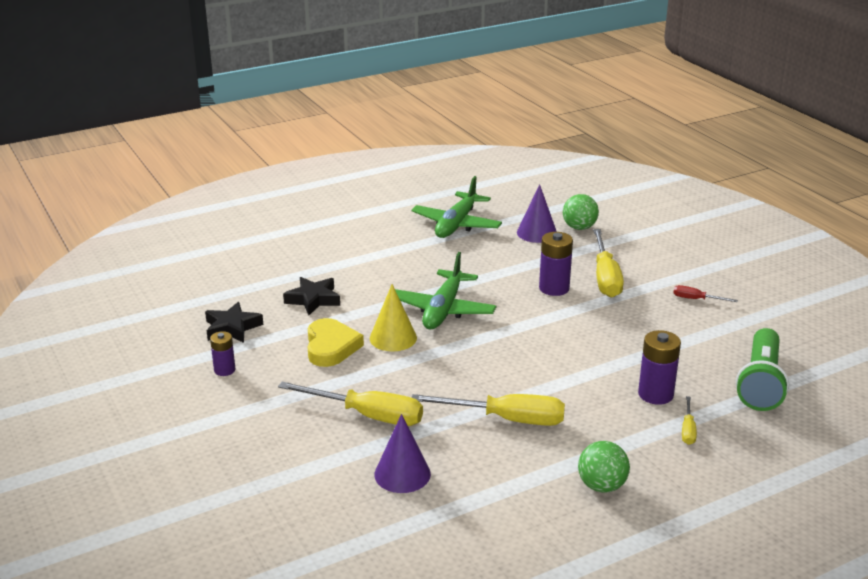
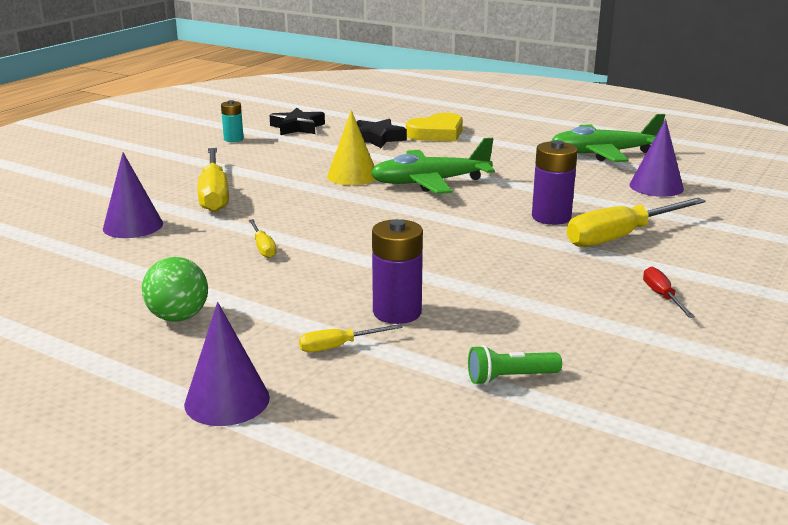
camera: 60 degrees right, 5 degrees down
(224, 370) = (233, 139): purple battery -> turquoise battery
(331, 347) = (308, 160): yellow heart -> yellow heart (437, 133)
(506, 419) = (263, 247): yellow screwdriver -> yellow screwdriver, size x0.48
(579, 227) = (710, 202): green ball -> none
(732, 491) = (227, 400): none -> purple cone
(760, 383) = (510, 378): green flashlight -> green flashlight, size x0.49

